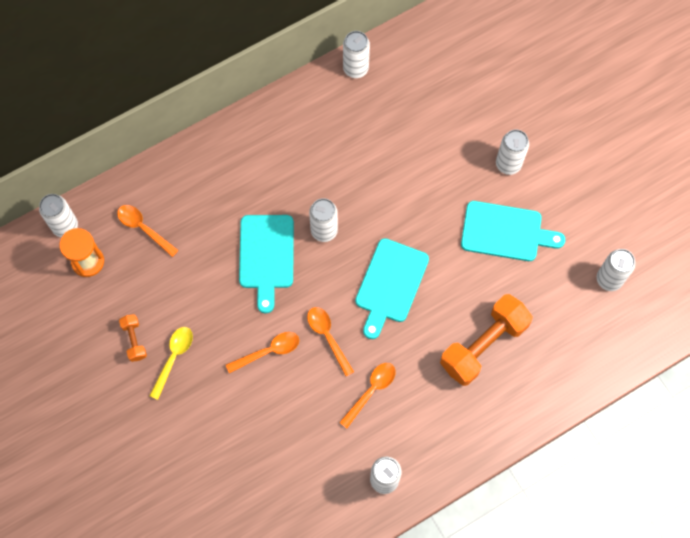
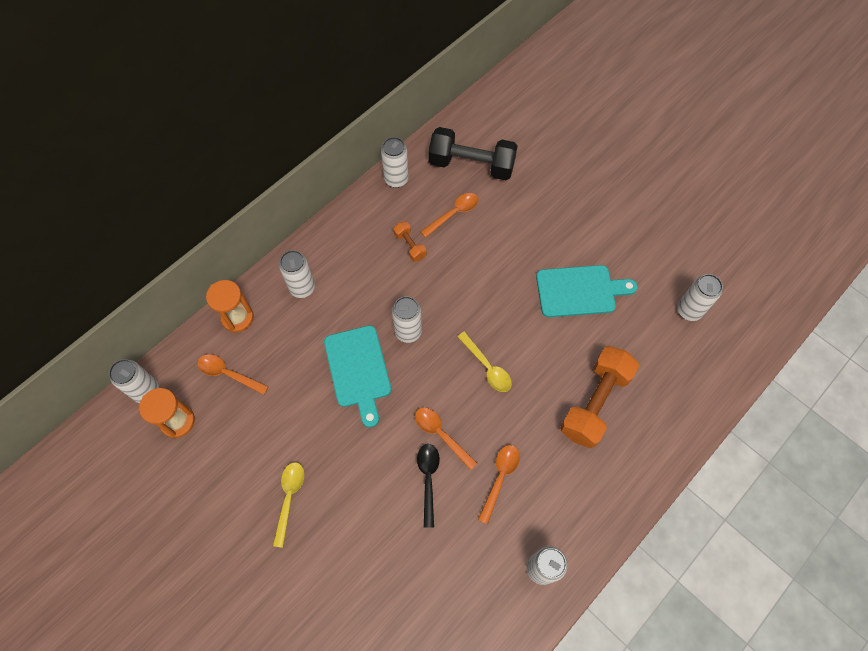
camera: 15 degrees left, 5 degrees down
(134, 340) = (243, 490): orange dumbbell -> orange dumbbell (410, 246)
(164, 175) = (237, 318): none -> orange hourglass
(268, 351) = (385, 465): orange spoon -> orange spoon (453, 214)
(304, 374) = (428, 479): none -> black spoon
(390, 284) = (487, 367): turquoise cutting board -> yellow spoon
(437, 71) = (471, 165): none -> black dumbbell
(508, 164) = (561, 230): white can -> white can (302, 288)

